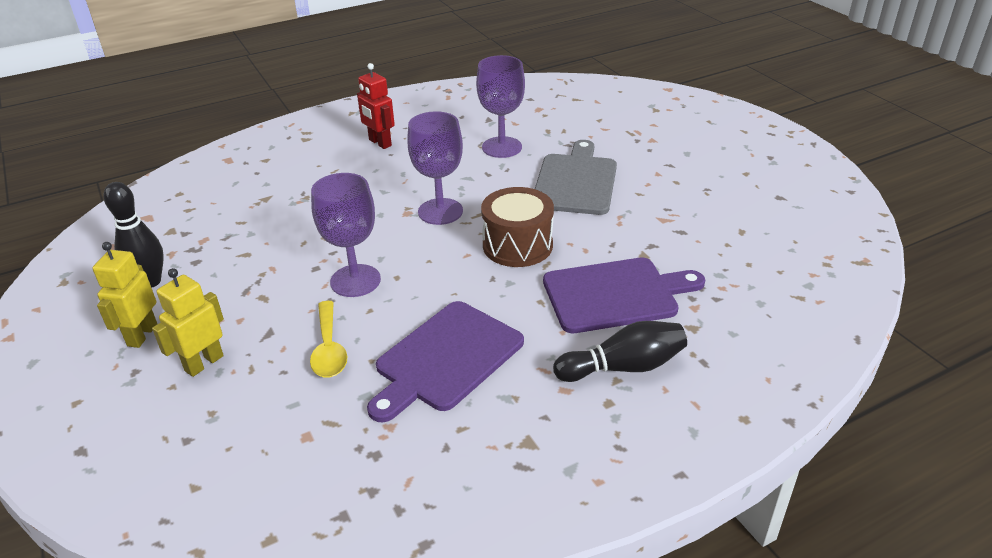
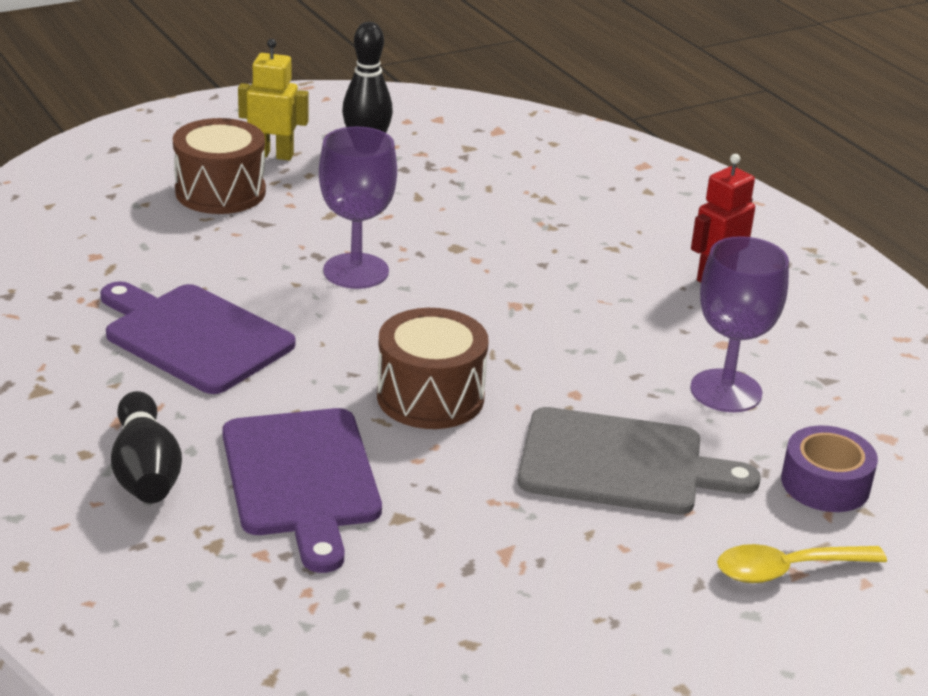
camera: 85 degrees right, 5 degrees down
(204, 363) = (220, 192): yellow robot -> brown drum
(329, 349) = (228, 260): yellow spoon -> yellow spoon (786, 570)
(440, 211) = (519, 331): purple goblet -> none
(580, 127) = (825, 484): none -> purple tape

